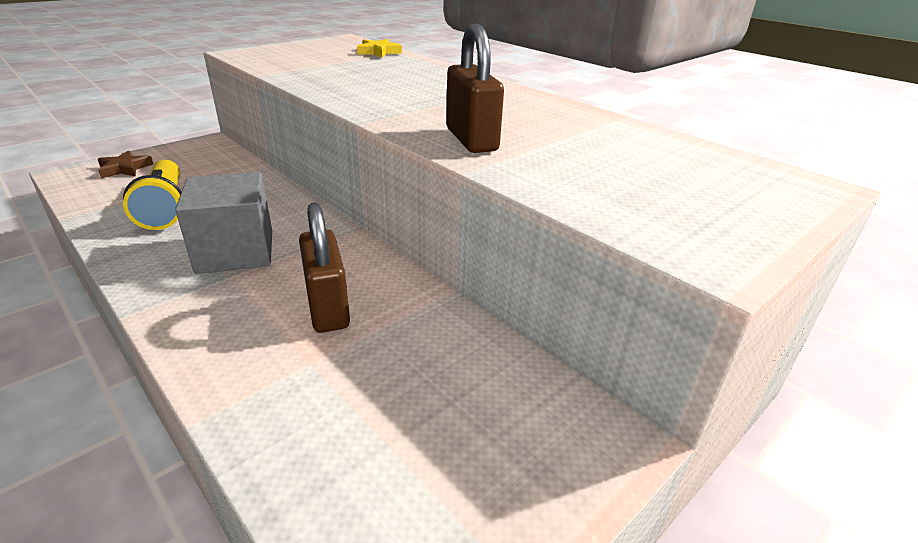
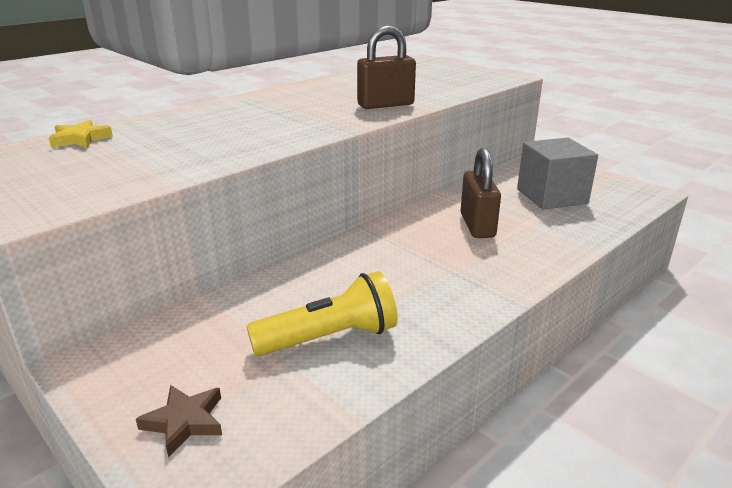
camera: 90 degrees left, 5 degrees down
(235, 252) = (414, 273): grey cube -> grey cube (551, 196)
(327, 307) = (477, 225): brown padlock -> brown padlock turned 75 degrees counterclockwise

